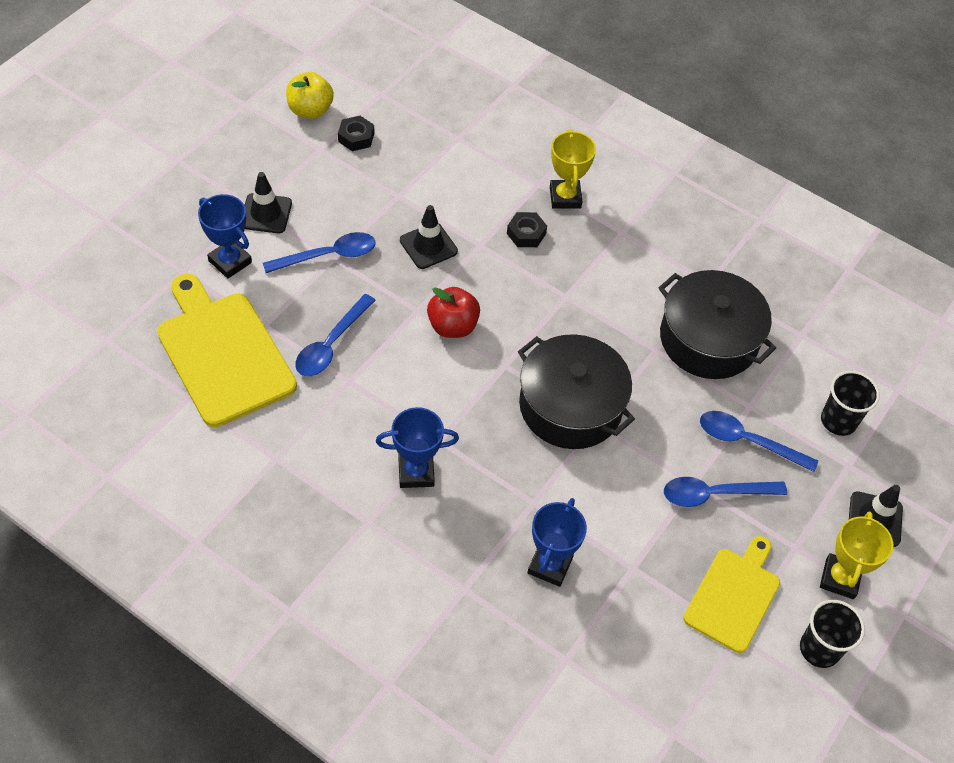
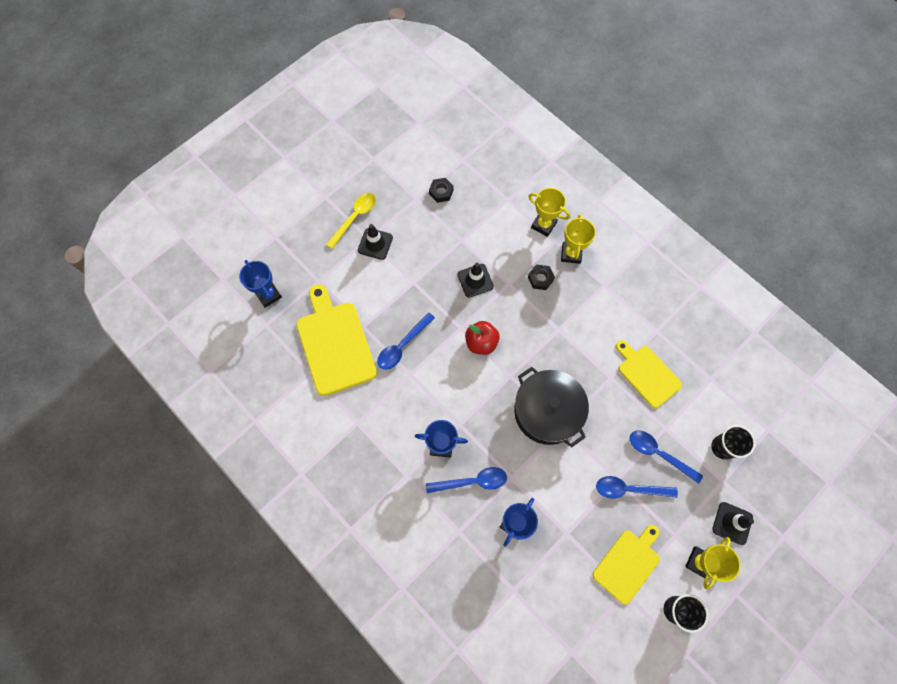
camera: 15 degrees right, 15 degrees up
(228, 183) = (354, 218): none -> yellow spoon
(230, 262) = (348, 277): blue trophy -> blue trophy (268, 295)
(310, 110) = (414, 168): yellow apple -> none
(328, 256) = (410, 280): blue spoon -> blue spoon (472, 481)
(517, 165) = (543, 225): none -> yellow trophy
(708, 339) = (647, 374): black pot -> yellow cutting board

